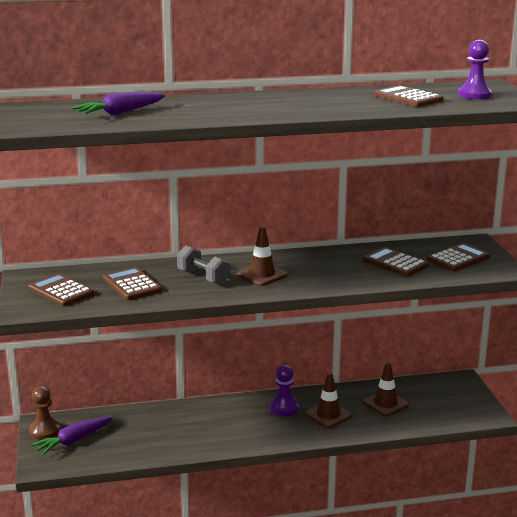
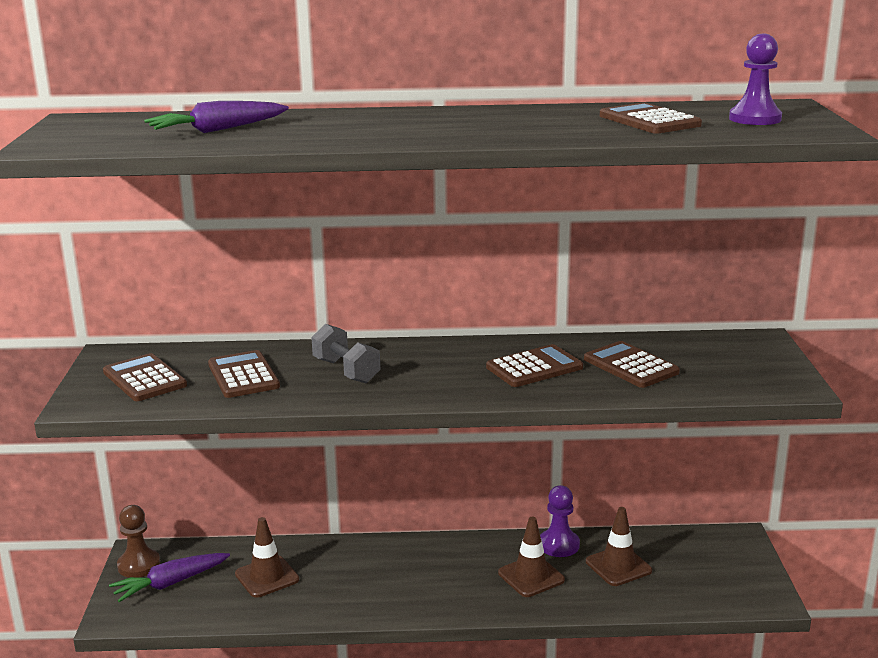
camera: 10 degrees right, 0 degrees up
(262, 275) = (430, 372): brown traffic cone -> brown traffic cone (267, 577)
(284, 408) = (471, 560): purple pawn -> purple pawn (559, 545)
(458, 258) = (728, 364): brown calculator -> brown calculator (534, 367)

